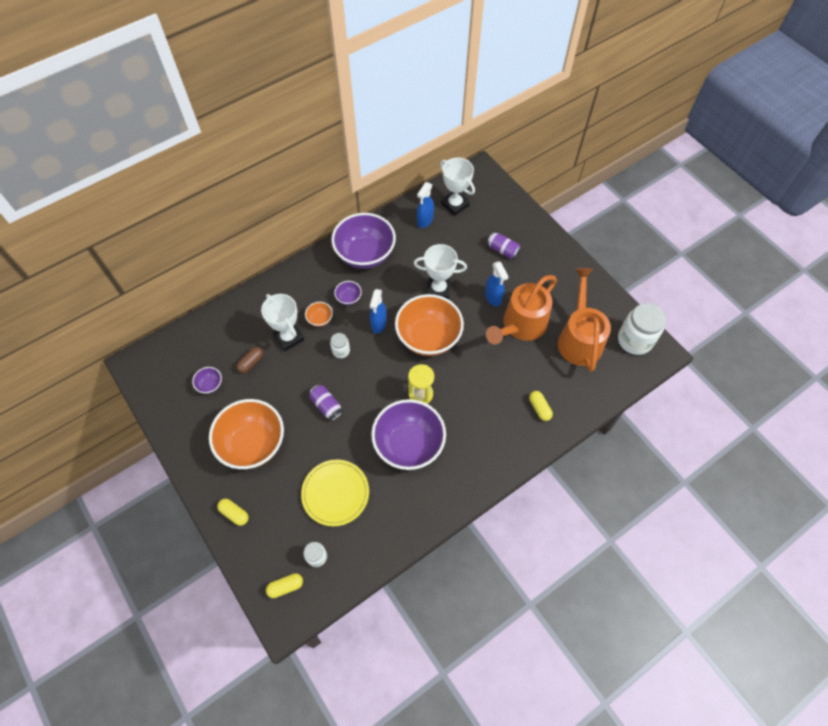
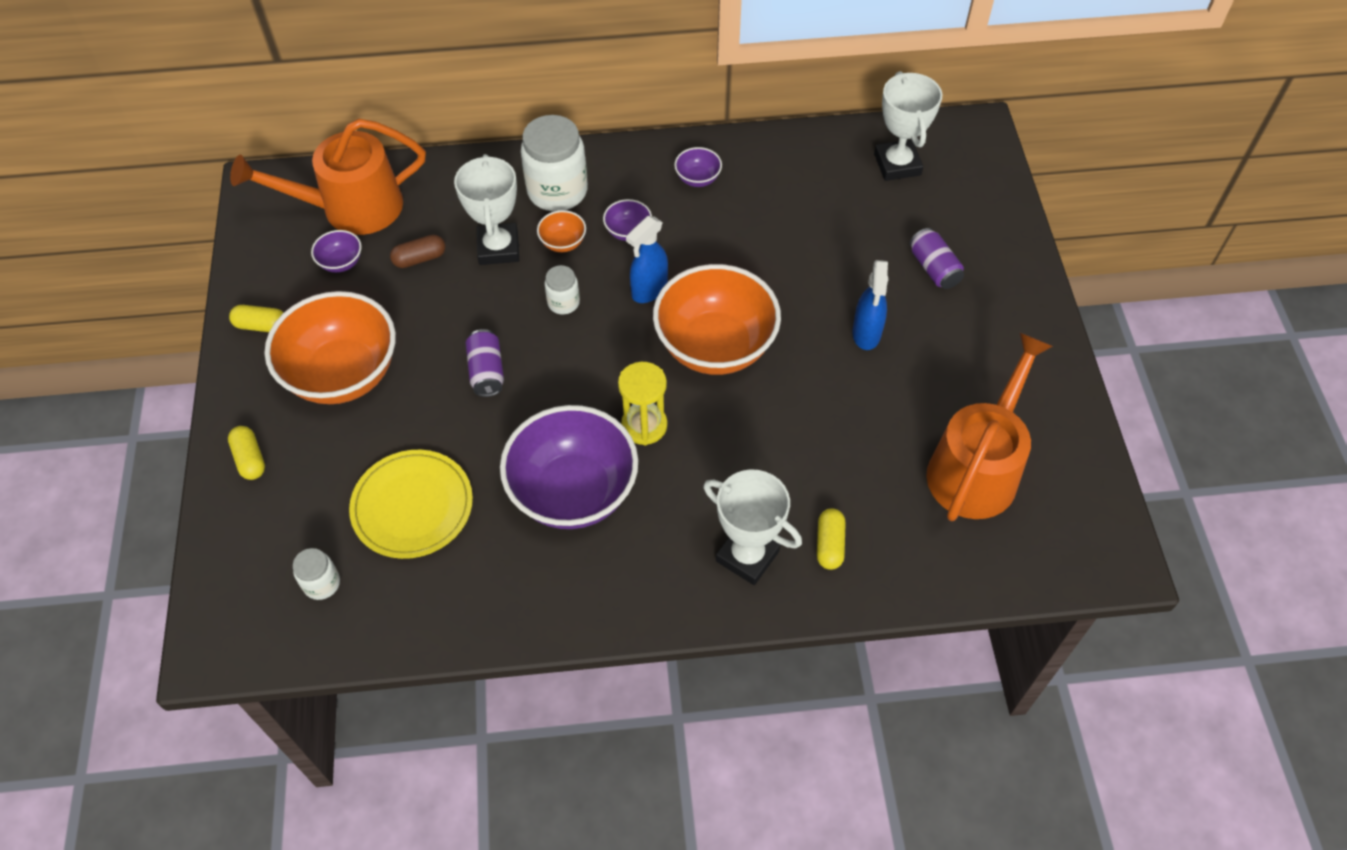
camera: 30 degrees right, 5 degrees down
(285, 586) = (248, 602): yellow capsule -> yellow capsule (261, 326)
(365, 254) = (698, 179): purple bowl -> purple bowl, size x0.42
(425, 221) = (829, 168): blue spray bottle -> none
(438, 289) = (781, 281): white trophy -> white trophy (747, 556)
(520, 326) = (885, 399): orange watering can -> orange watering can (351, 208)
(634, 340) = (1081, 518): white jar -> white jar (557, 191)

